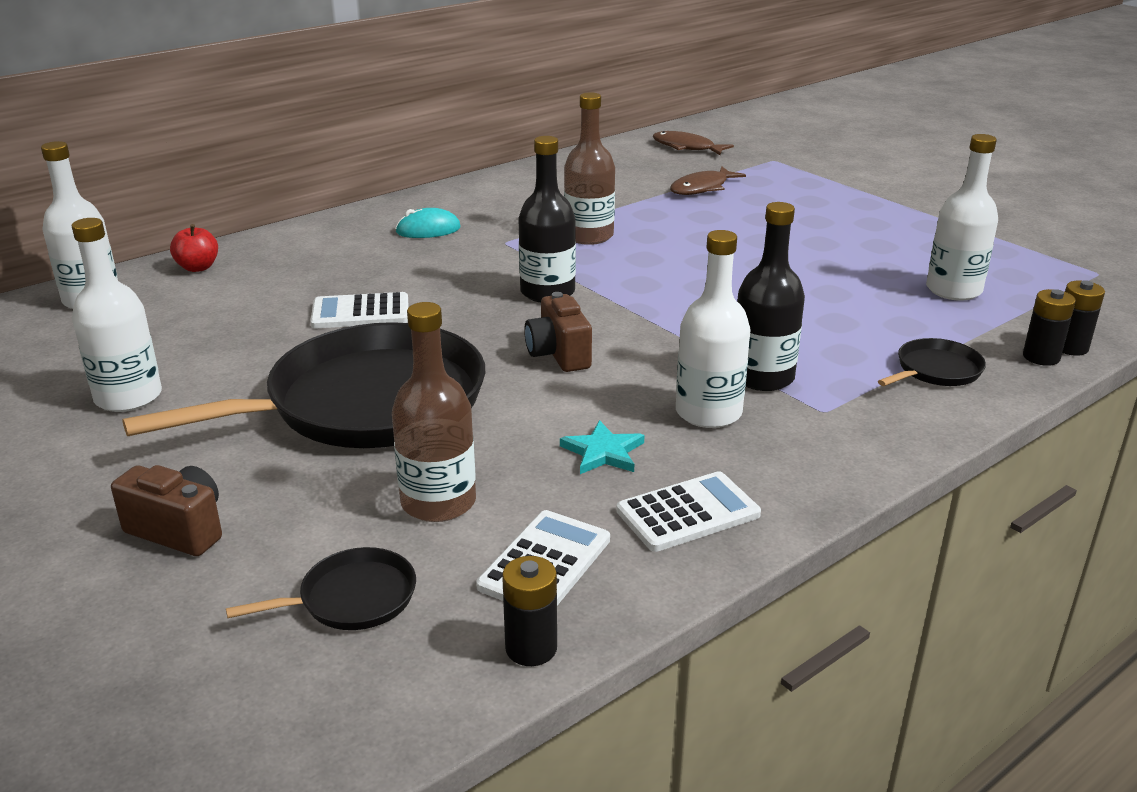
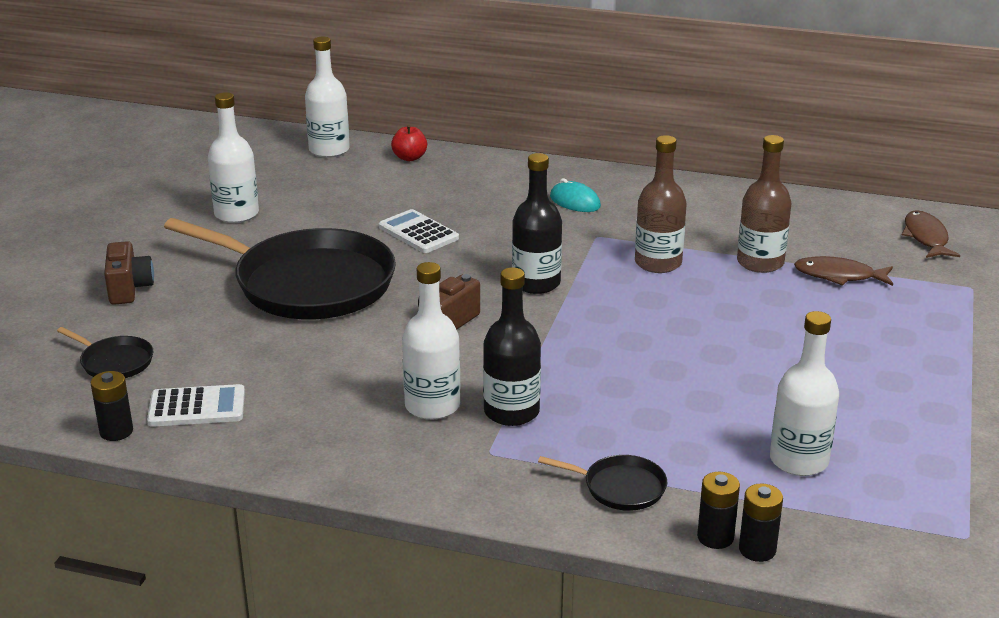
camera: 55 degrees right, 0 degrees up
(438, 502) = (225, 350): brown bottle -> brown bottle (760, 262)
(603, 452) = (337, 383): turquoise star -> none
(688, 513) = (296, 438): white calculator -> none

